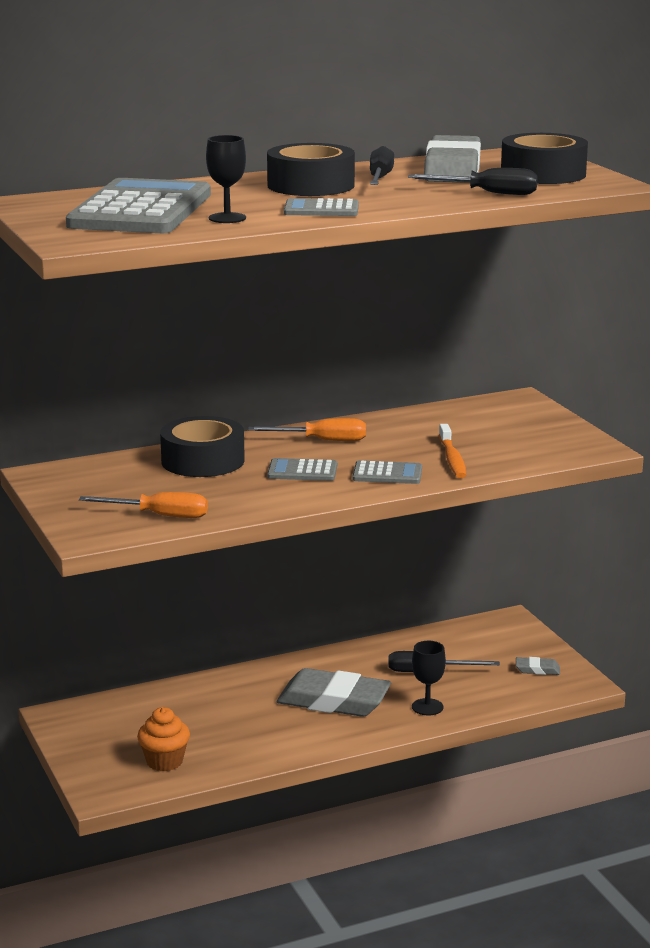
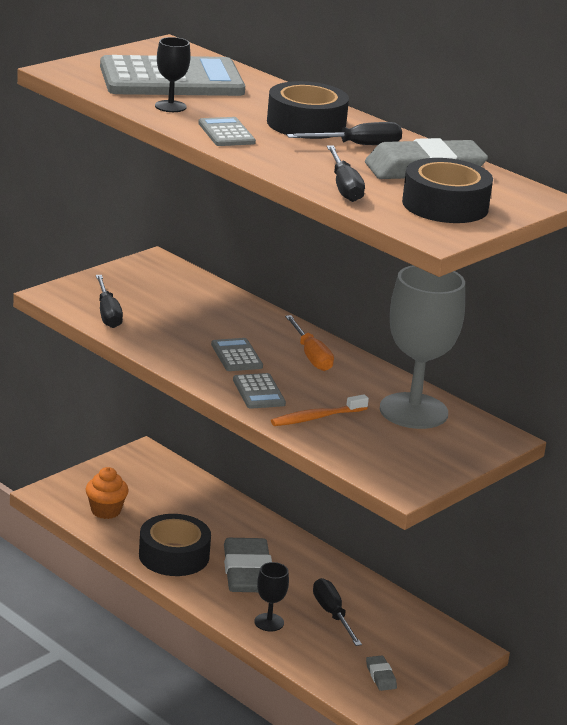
camera: 65 degrees right, 5 degrees up
(159, 516) = (107, 313): orange screwdriver -> black screwdriver
(203, 461) = (227, 314): black tape -> black tape (174, 556)
(457, 420) = (413, 411): none -> grey goblet

